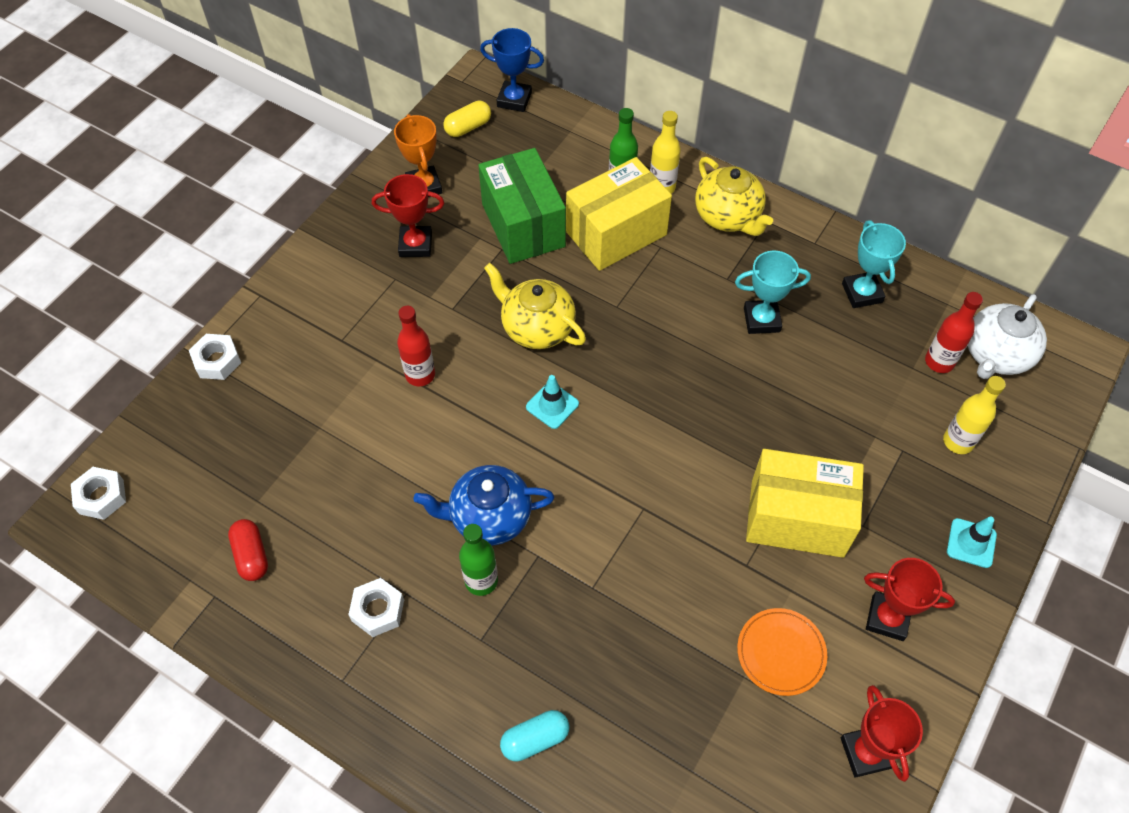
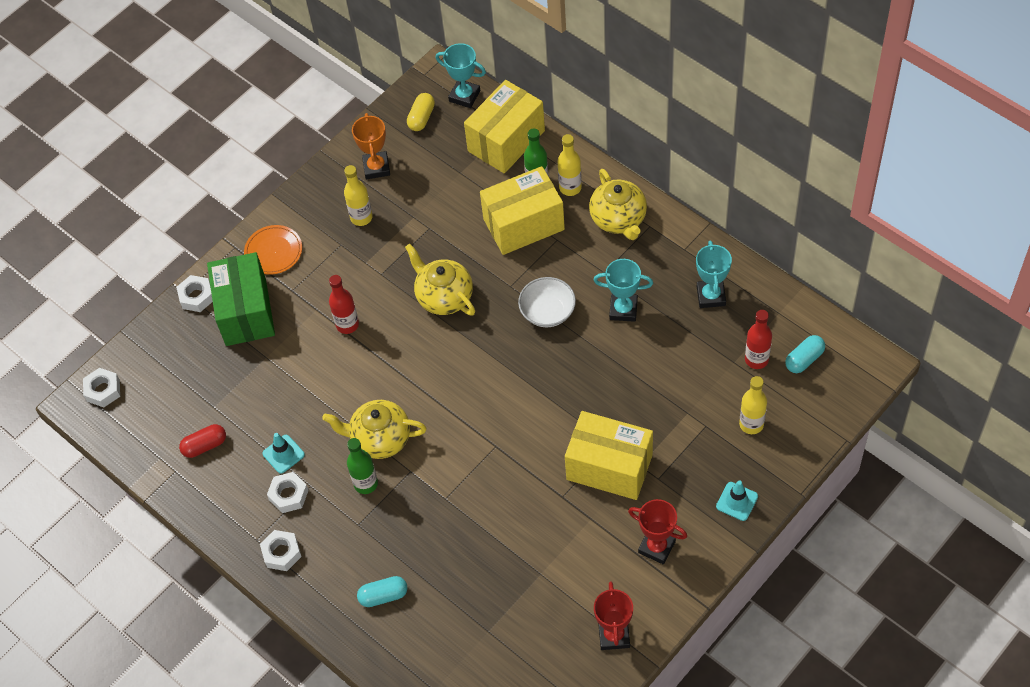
camera: 15 degrees right, 0 degrees up
(251, 555) = (205, 445): red capsule -> red capsule turned 75 degrees clockwise
(380, 695) = (281, 553): none -> white nut
(415, 245) = (361, 217): red trophy -> yellow bottle
(468, 127) = (421, 118): yellow capsule -> yellow capsule turned 45 degrees counterclockwise
(489, 517) = (380, 439): blue teapot -> yellow teapot
(514, 100) = (464, 96): blue trophy -> turquoise trophy
(523, 225) = (450, 210): green box -> green box (246, 312)
(552, 405) = (443, 360): turquoise traffic cone -> turquoise traffic cone (283, 454)
(574, 143) = (506, 141): none -> yellow box
(670, 332) = (547, 311): none -> white bowl
(781, 653) = (571, 561): orange plate -> orange plate (273, 251)
(995, 355) = (804, 359): white teapot -> turquoise capsule

